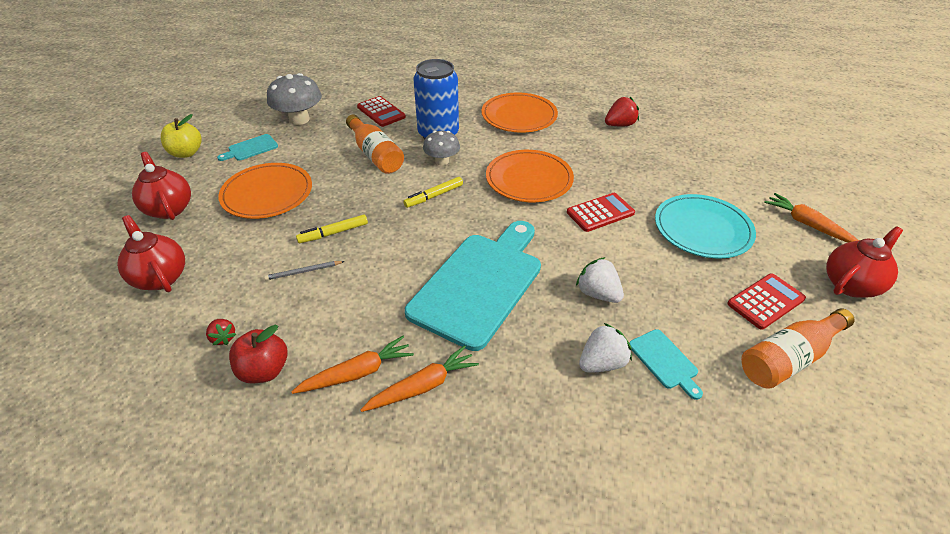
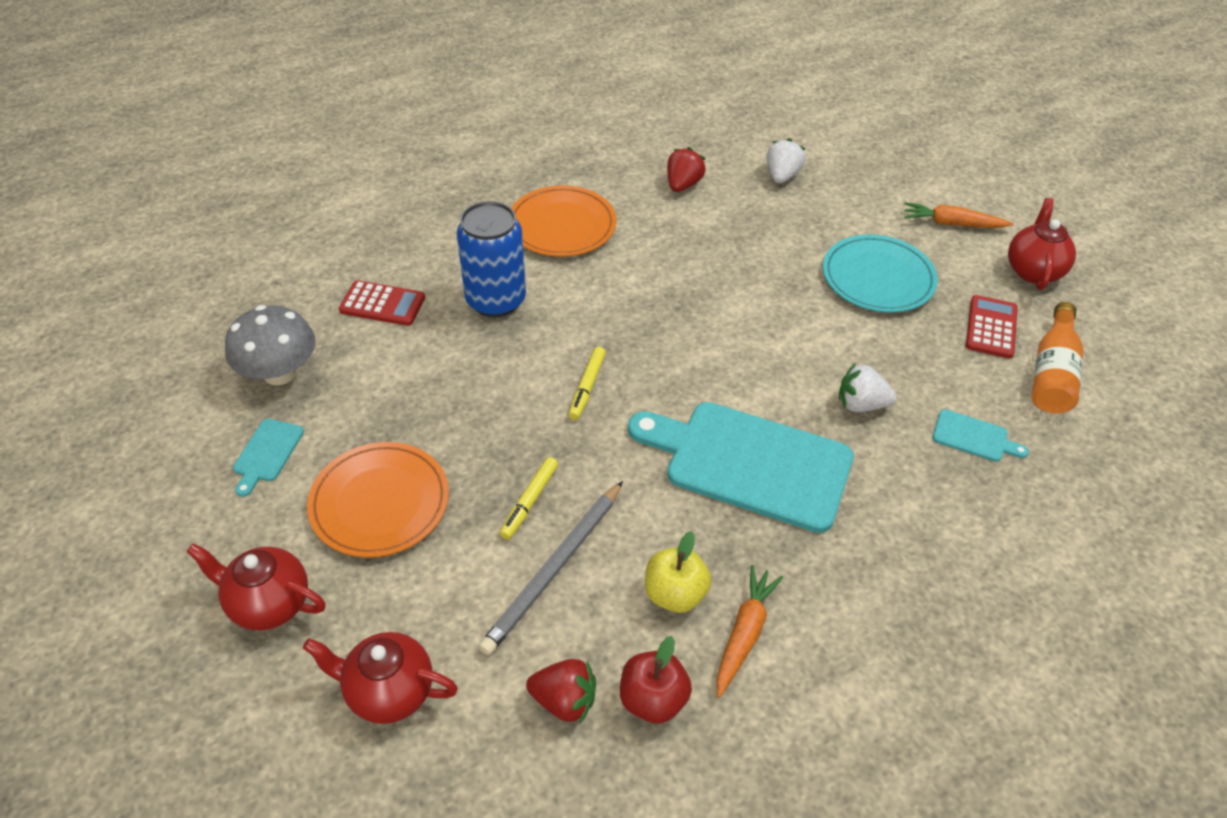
camera: 40 degrees left, 5 degrees up
(186, 153) = (176, 514): yellow apple -> yellow apple (675, 594)
(223, 338) = (564, 700): red strawberry -> red strawberry, size x1.63
(303, 272) = (555, 568): grey pencil -> grey pencil, size x2.15
(375, 155) = (451, 370): orange bottle -> none
(423, 386) = (816, 602): orange carrot -> none
(442, 161) = (543, 335): grey mushroom -> none
(480, 284) = (750, 463): turquoise cutting board -> turquoise cutting board turned 60 degrees counterclockwise
(529, 179) = (664, 308): orange plate -> none
(600, 213) = (774, 310): red calculator -> none
(602, 363) = (931, 472): white strawberry -> white strawberry (782, 176)

